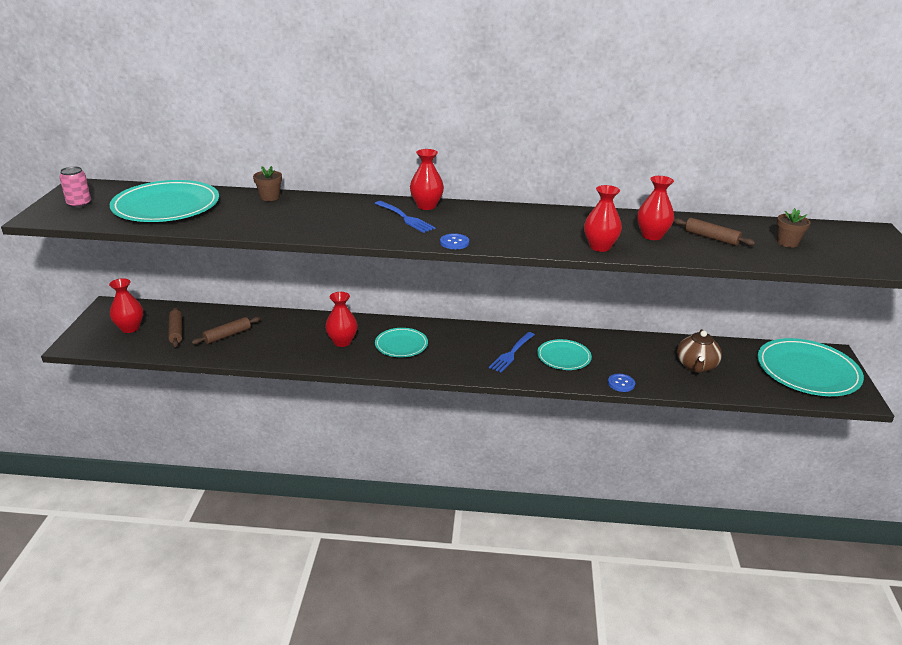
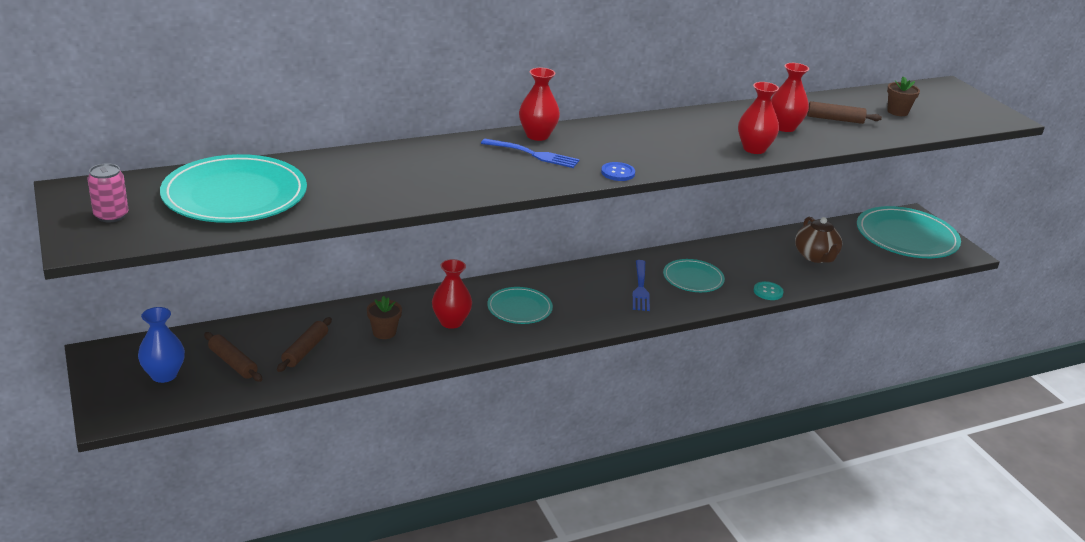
camera: 30 degrees left, 0 degrees up
(130, 328) = (164, 375): red vase -> blue vase
(269, 197) = (348, 158): brown flower pot -> brown flower pot (384, 332)
(621, 383) = (768, 292): blue button -> turquoise button

